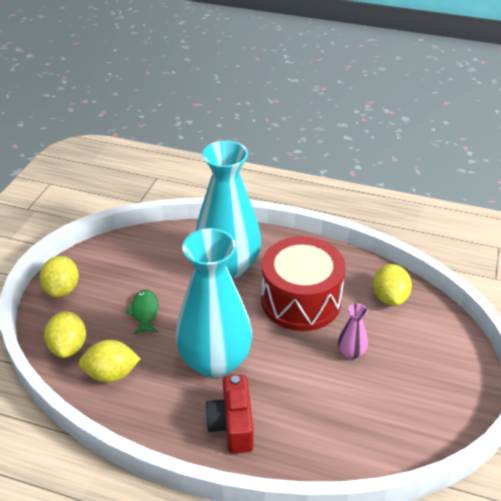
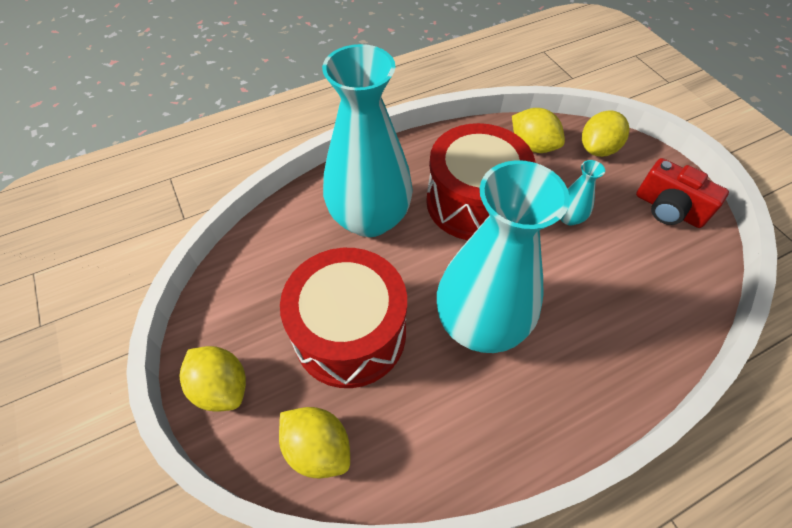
camera: 45 degrees left, 15 degrees up
(111, 374) = (404, 432): yellow lemon -> yellow lemon (598, 149)
(145, 312) = (350, 333): green fish -> red drum
(232, 425) = (573, 372): red camera -> red camera (668, 209)
(351, 352) = (569, 218): pink vase -> turquoise vase

